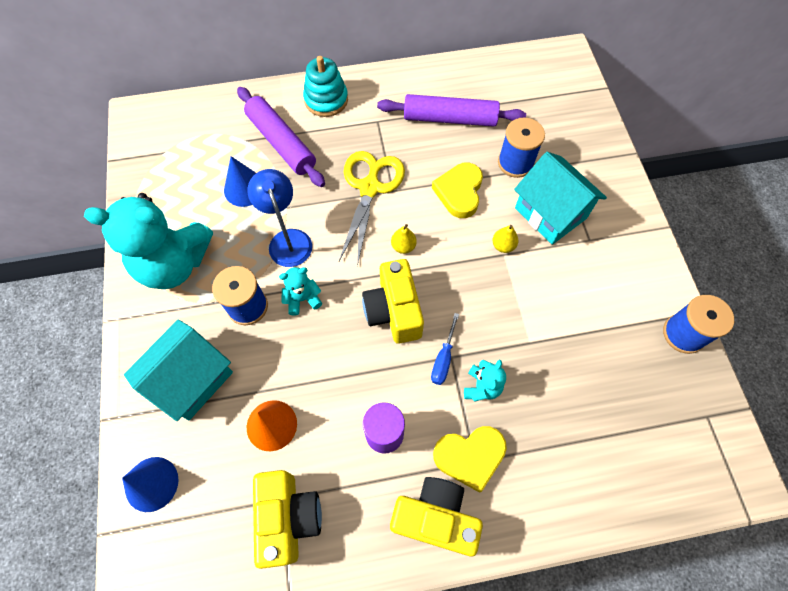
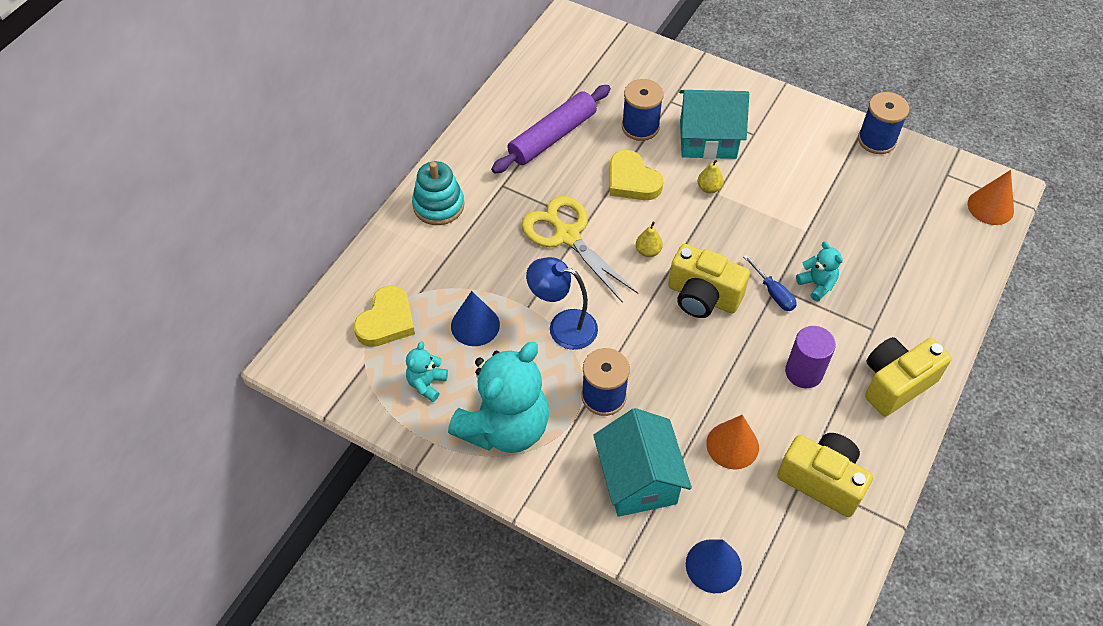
camera: 50 degrees left, 10 degrees down
(281, 143) = (452, 267): purple rolling pin -> none
(302, 299) = (633, 352): turquoise teddy bear -> turquoise teddy bear (427, 384)
(470, 456) = (866, 330): yellow heart -> yellow heart (386, 321)
(710, 479) = (990, 207): none -> orange cone

